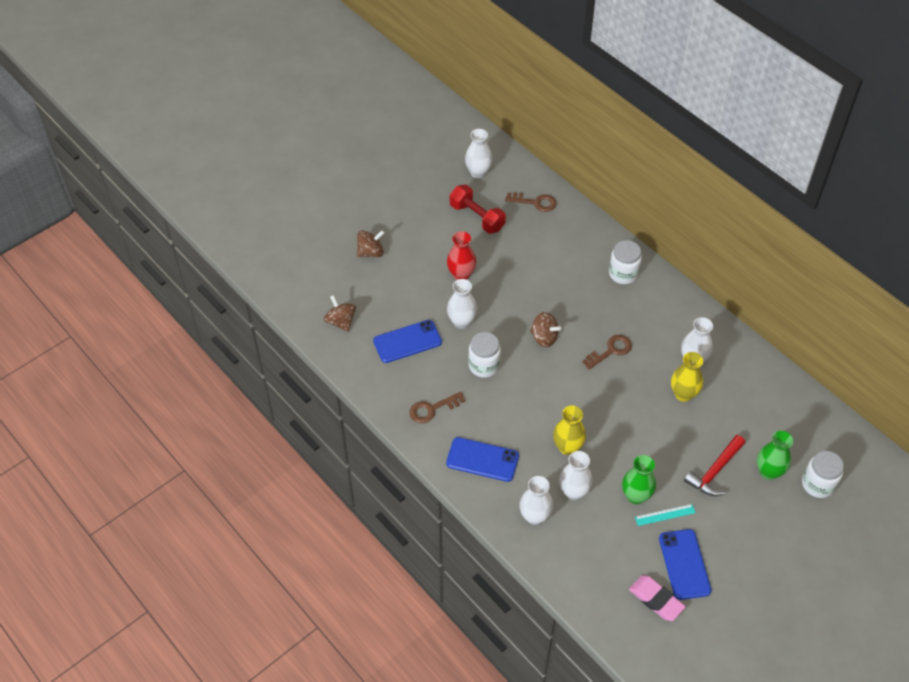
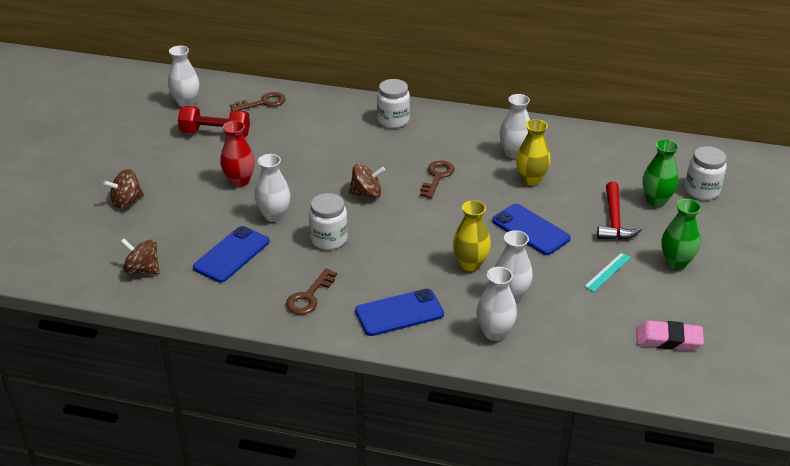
camera: 35 degrees left, 15 degrees down
(371, 252) = (126, 201): brown spinning top -> brown spinning top turned 150 degrees counterclockwise
(636, 496) = (568, 270): green vase -> green vase (676, 262)
(684, 564) = (662, 300): blue phone -> blue phone (530, 230)

